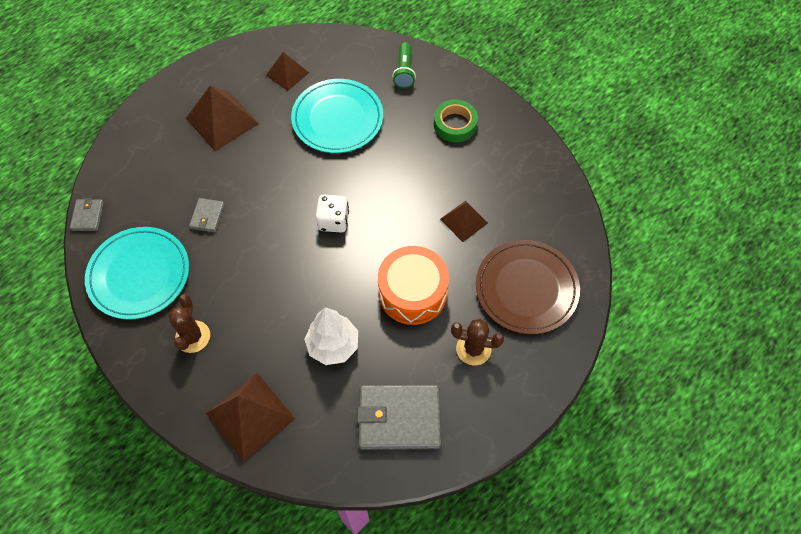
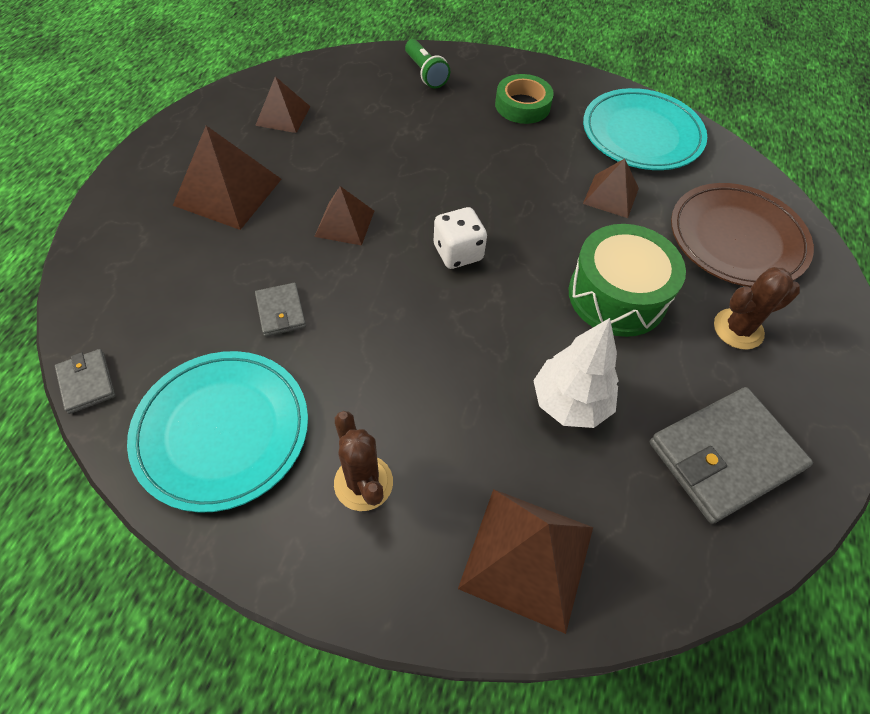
camera: 30 degrees left, 5 degrees down
(278, 171) = (345, 223): none -> brown pyramid
(337, 119) = (381, 142): turquoise plate -> turquoise plate (641, 134)
(412, 293) = (617, 295): orange drum -> green drum

